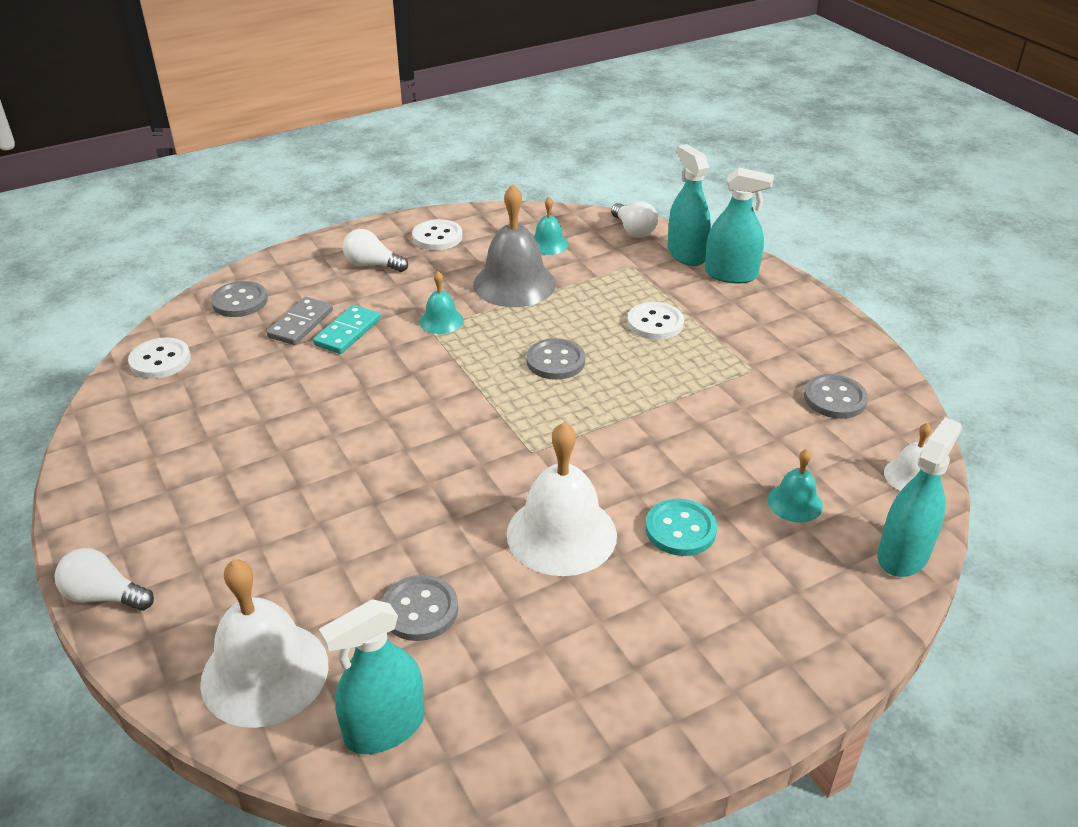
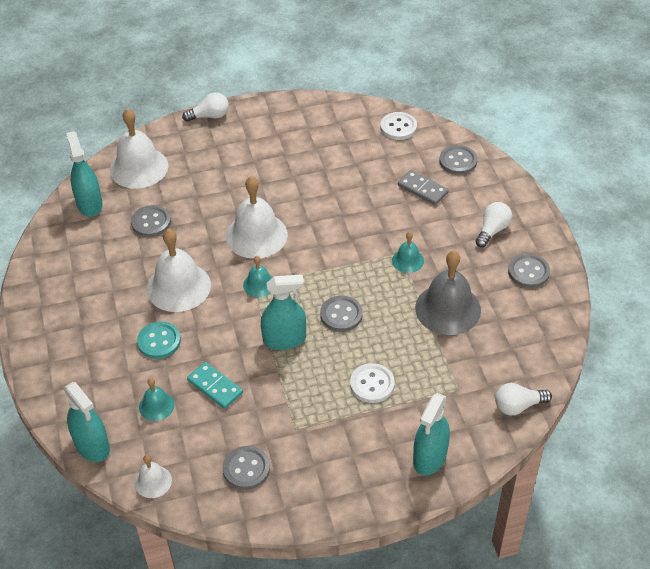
camera: 105 degrees right, 10 degrees up
(104, 596) = (210, 116): white light bulb -> white light bulb turned 45 degrees clockwise
(347, 332) = (406, 211): turquoise domino -> turquoise domino (215, 387)
(424, 467) = (256, 235): none -> white bell
(437, 237) = (528, 272): white button -> grey button
(548, 244) = (505, 341): turquoise bell -> turquoise bell (259, 284)
(686, 254) = (469, 434): turquoise spray bottle -> turquoise spray bottle (284, 339)

